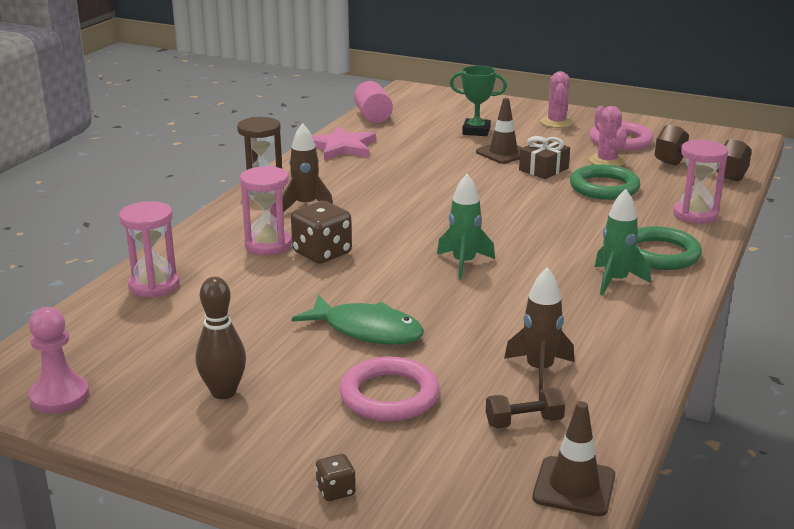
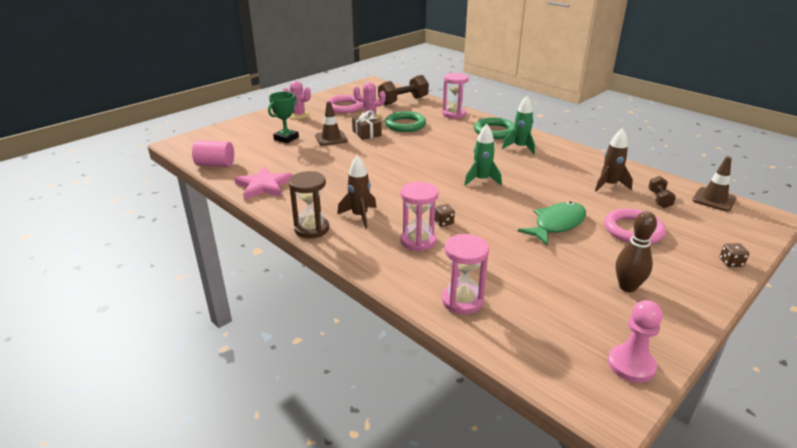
camera: 70 degrees left, 5 degrees up
(322, 253) = (443, 222): brown dice -> brown dice, size x0.49

